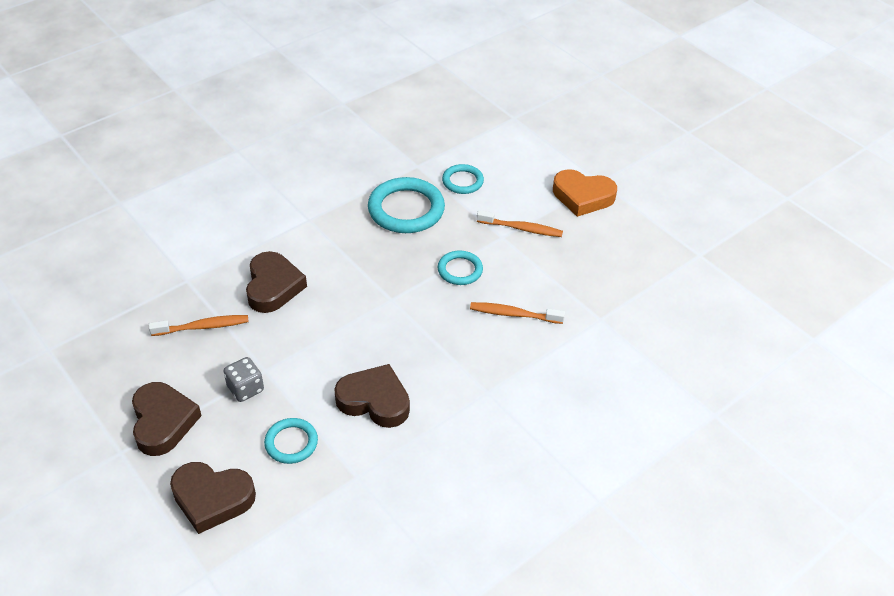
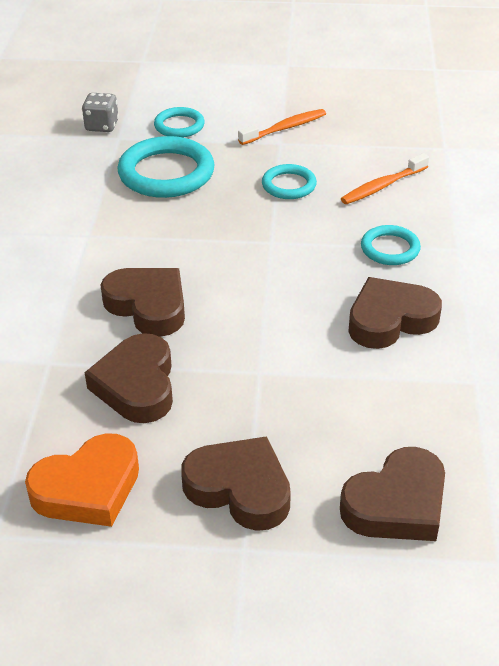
camera: 45 degrees left, 5 degrees down
(203, 327) = (137, 385): orange toothbrush -> brown heart
(245, 389) = (268, 399): grey dice -> grey dice (102, 126)
(291, 443) = (382, 404): turquoise ring -> turquoise ring (390, 249)
(582, 196) = (292, 81): orange heart -> orange heart (88, 488)

